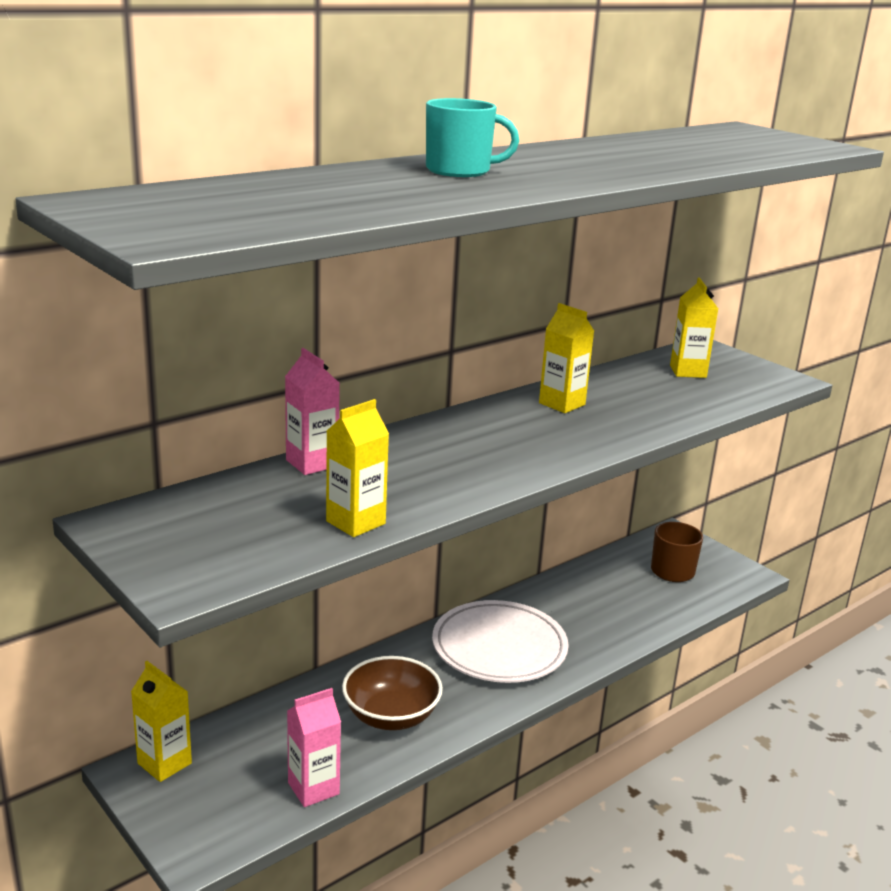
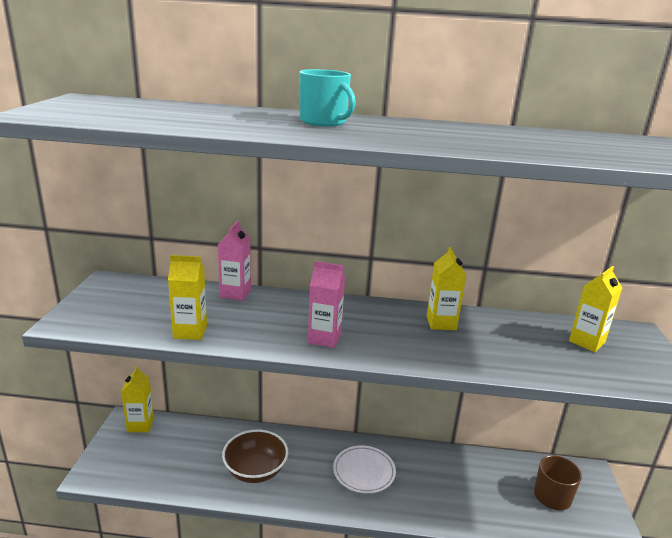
camera: 45 degrees right, 0 degrees up
(313, 788) = (171, 481): pink carton -> pink carton (324, 338)
(499, 647) = (364, 472): white plate -> white plate, size x0.65

